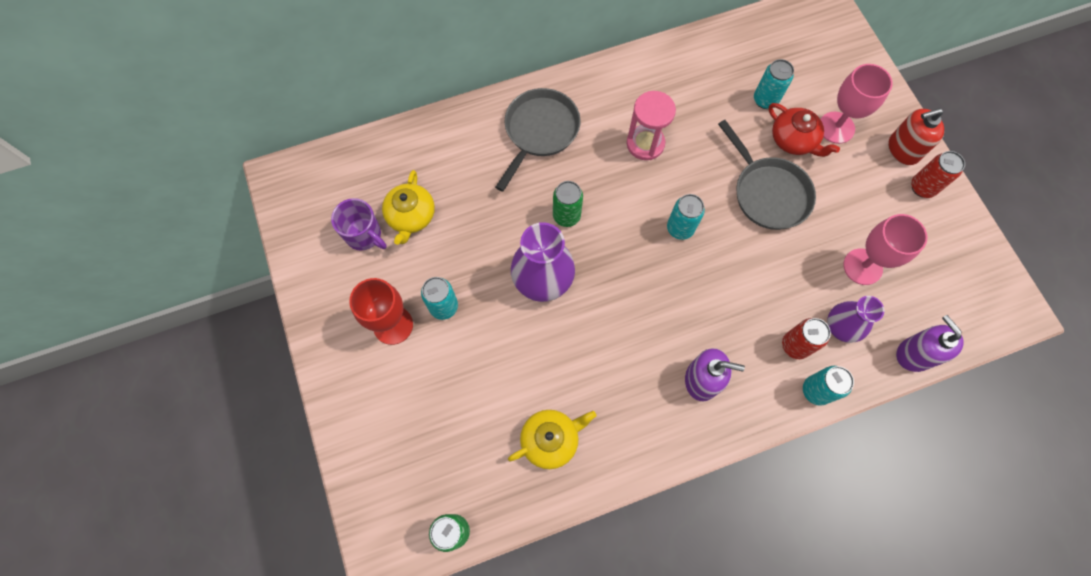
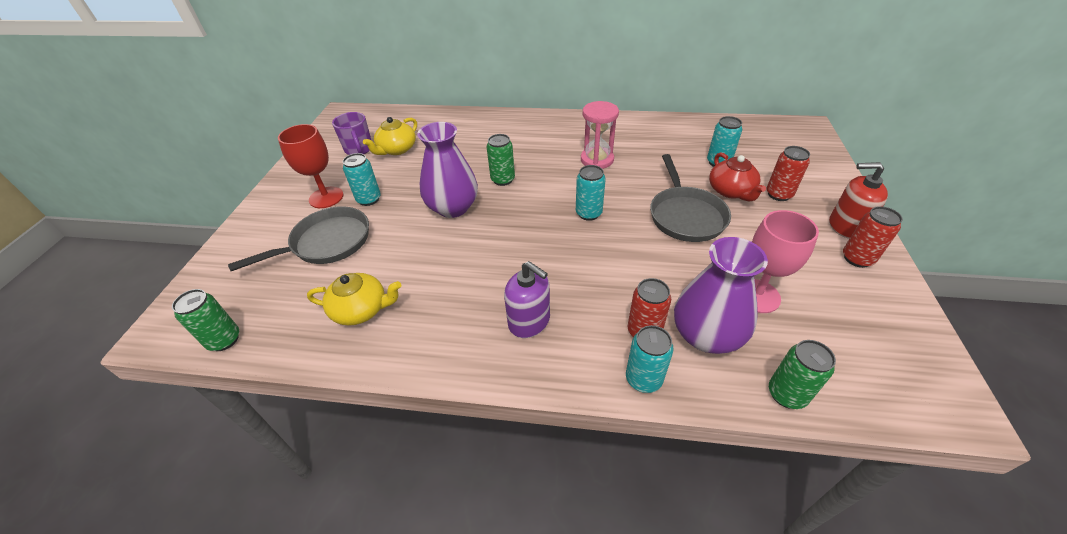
camera: 30 degrees right, 25 degrees down
(539, 132) = (522, 134): grey pan -> grey pan (326, 243)
(836, 127) = (778, 194): pink goblet -> red can
(841, 326) = (706, 335): purple vase -> purple vase, size x1.56
(914, 354) = (786, 394): purple soap dispenser -> green can

